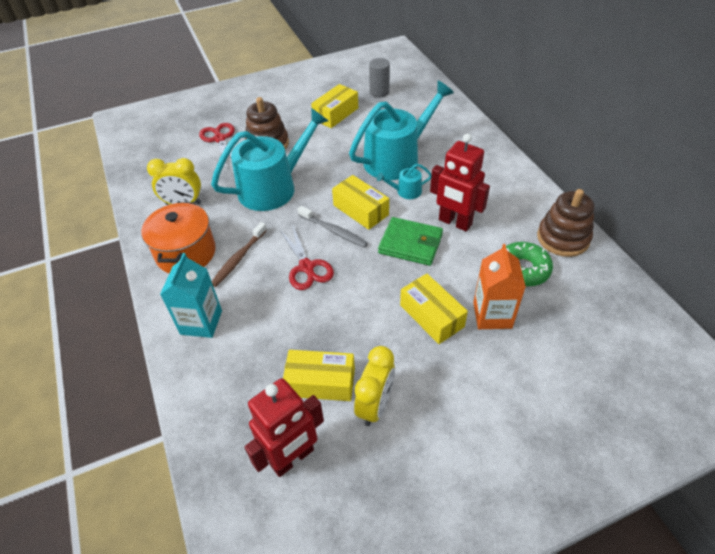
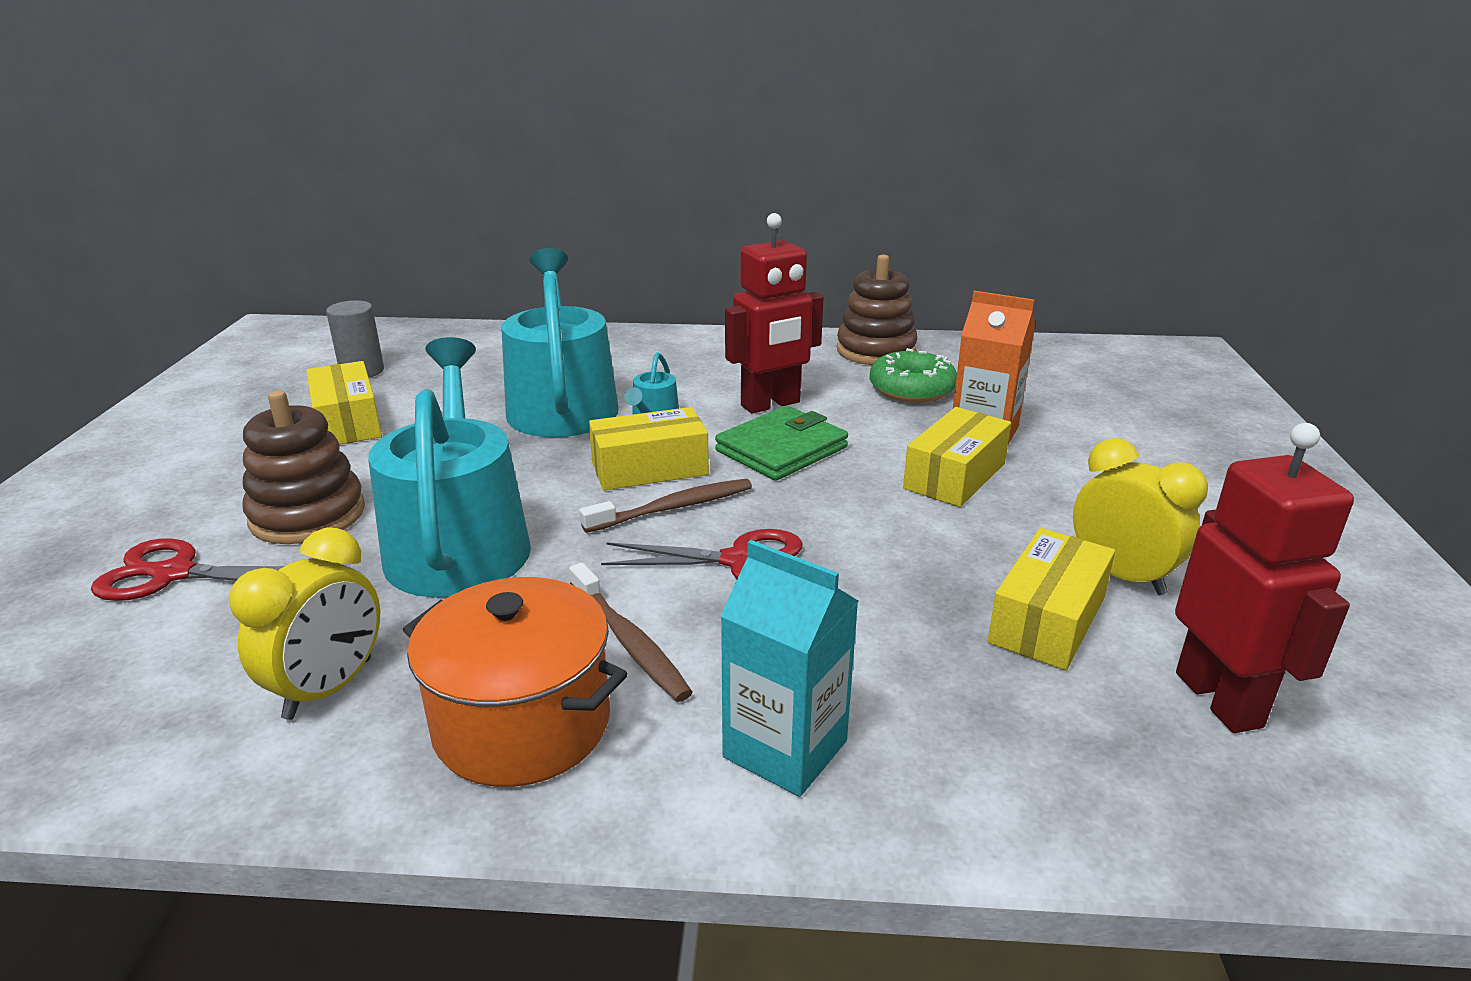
camera: 65 degrees left, 20 degrees down
(334, 231) = (673, 508): grey toothbrush -> brown toothbrush
(431, 316) = (955, 476): yellow box -> yellow box turned 45 degrees counterclockwise

